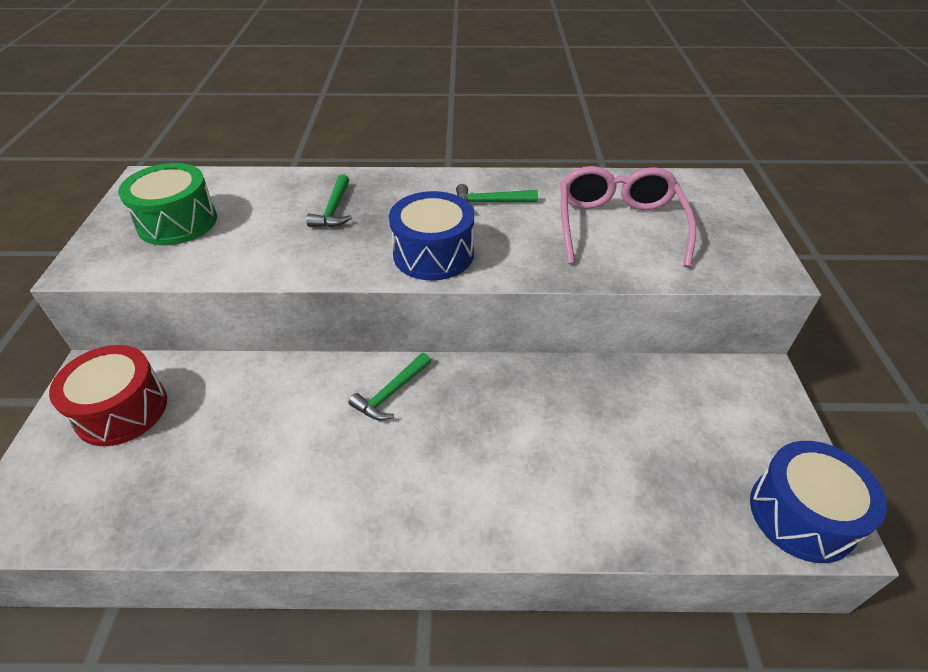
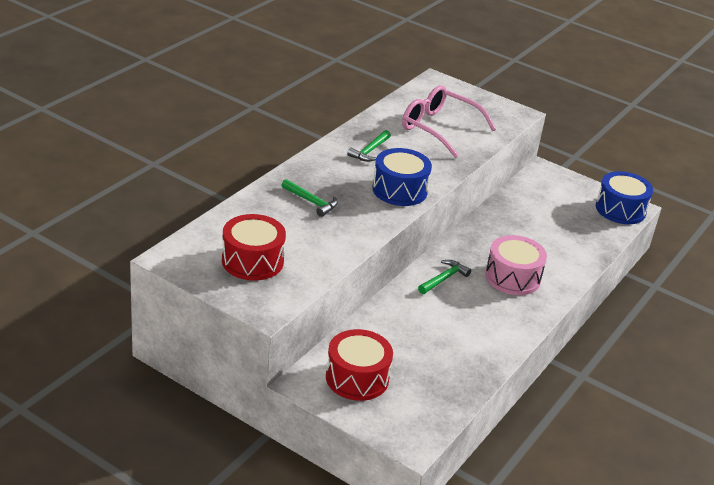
camera: 60 degrees left, 10 degrees down
(177, 222) = (252, 261): green drum -> red drum
(391, 393) = (444, 278): green hammer -> green hammer turned 120 degrees counterclockwise
(462, 461) = (512, 277): none -> pink drum

